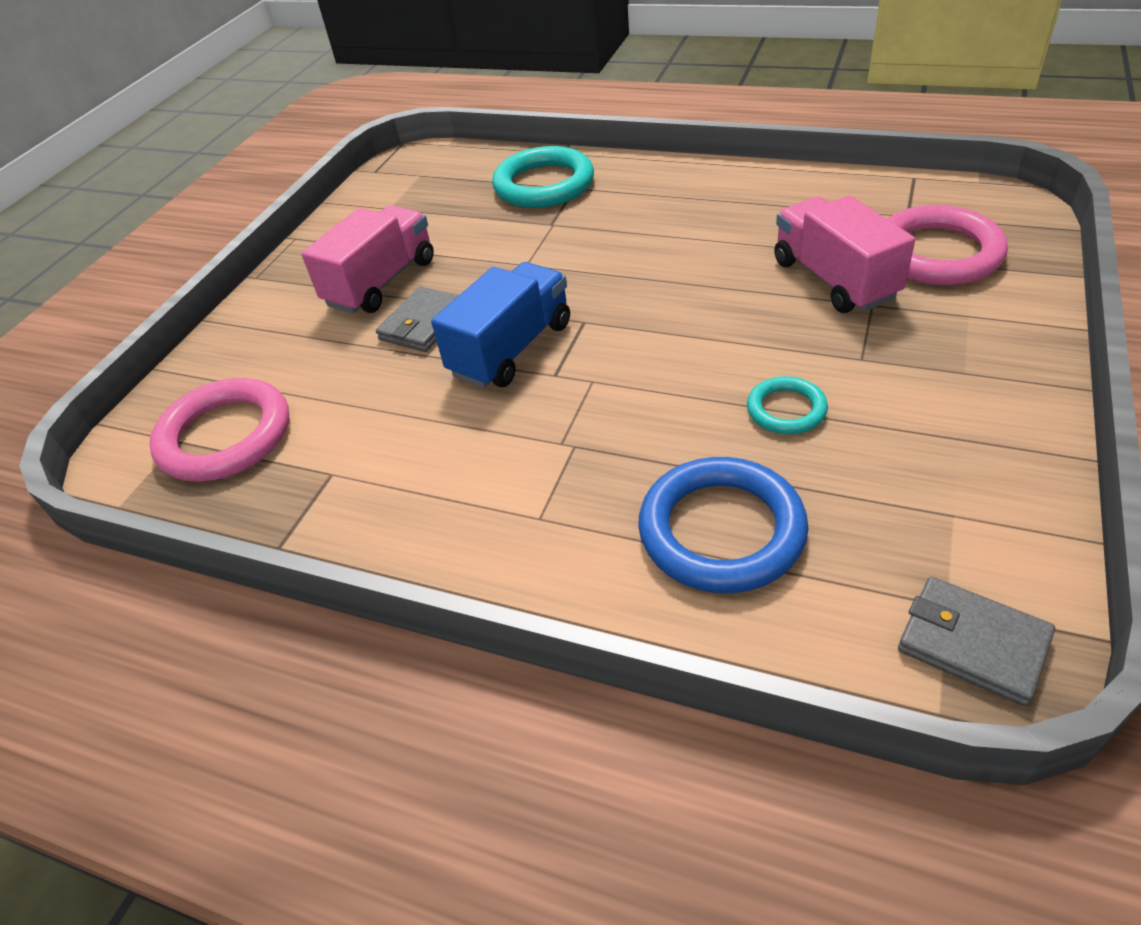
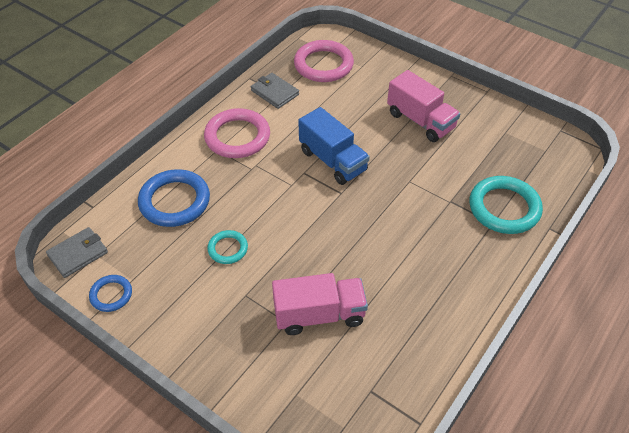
camera: 100 degrees right, 5 degrees up
(424, 323) = (373, 132): grey wallet -> grey wallet (274, 92)
(937, 253) = (318, 382): pink ring -> pink ring (237, 137)
(1012, 531) = (111, 295): none -> blue ring

